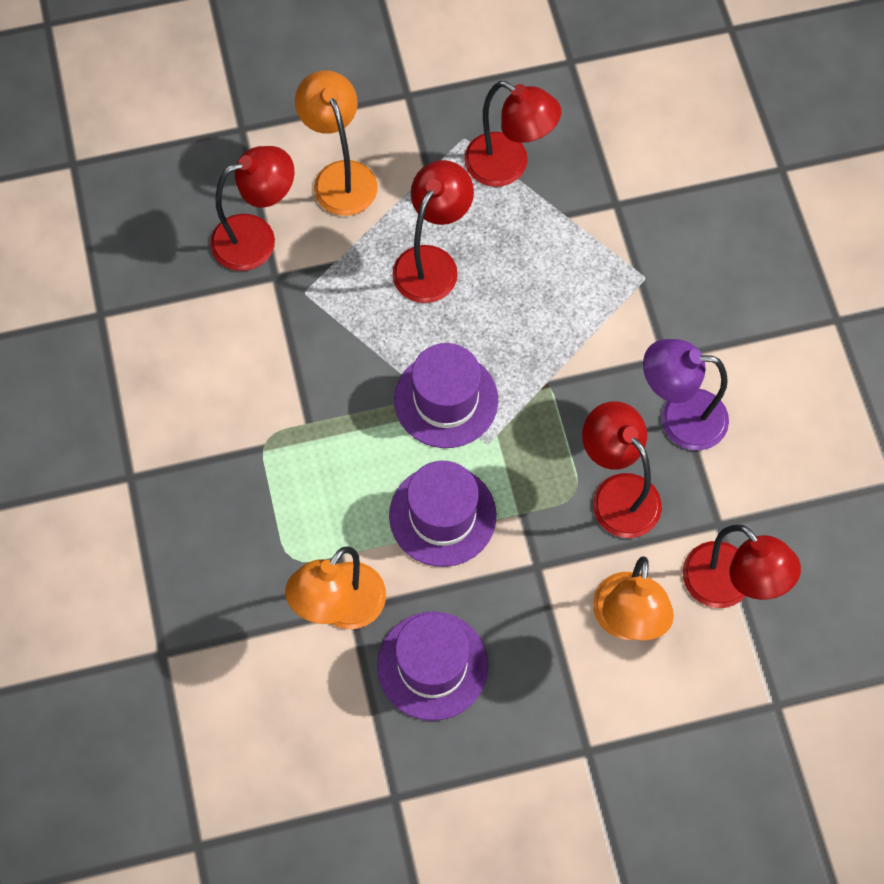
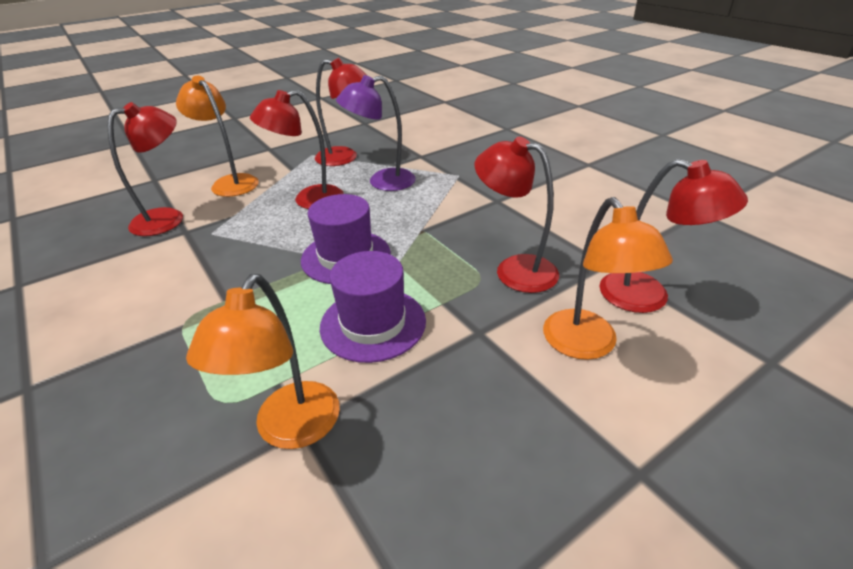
camera: 20 degrees left, 30 degrees down
(432, 262) = (308, 200): red lamp -> red lamp turned 120 degrees counterclockwise
(432, 665) = (416, 450): purple hat -> none
(679, 418) = (528, 222): purple lamp -> purple lamp (382, 182)

